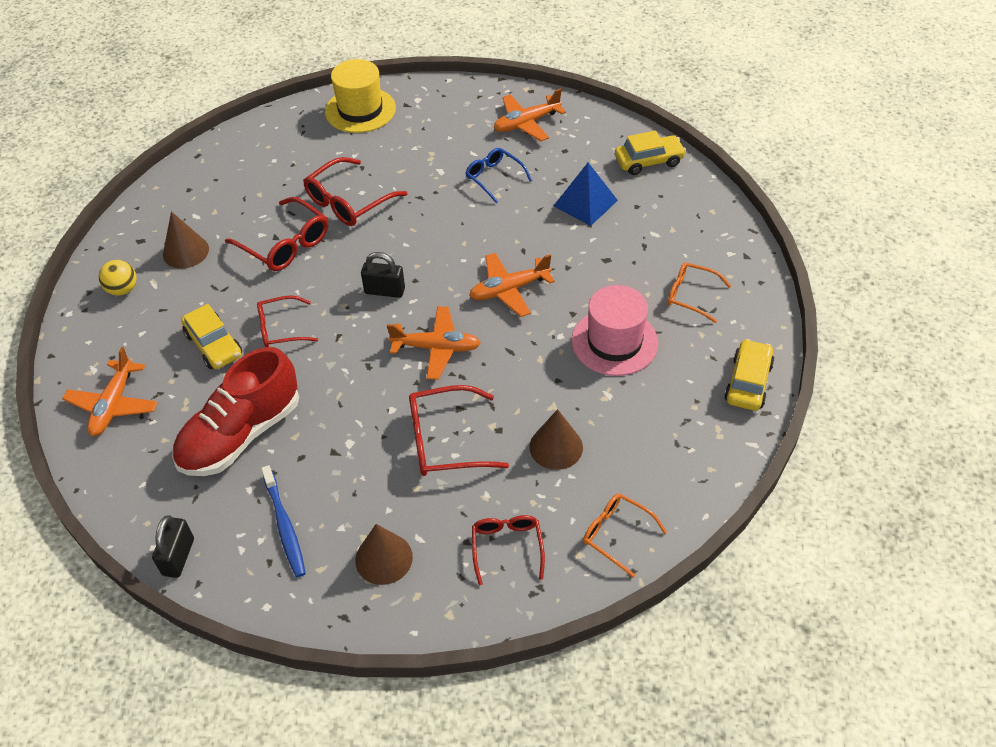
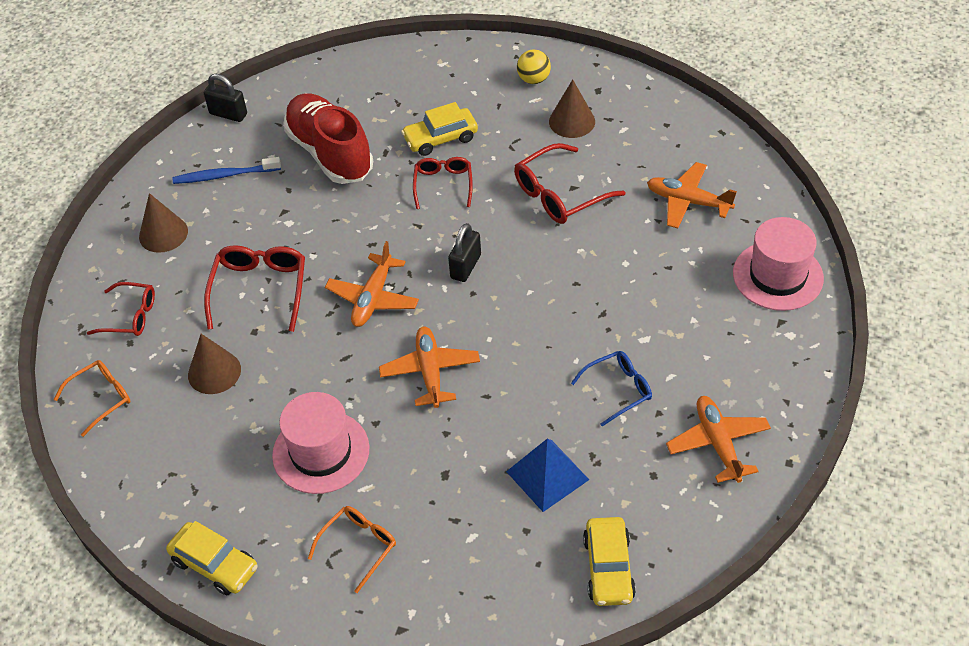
camera: 105 degrees right, 0 degrees up
(113, 405) = (396, 76): orange plane -> orange plane (688, 201)
(348, 202) = (612, 250): red glasses -> none
(360, 110) = (777, 276): yellow hat -> pink hat

